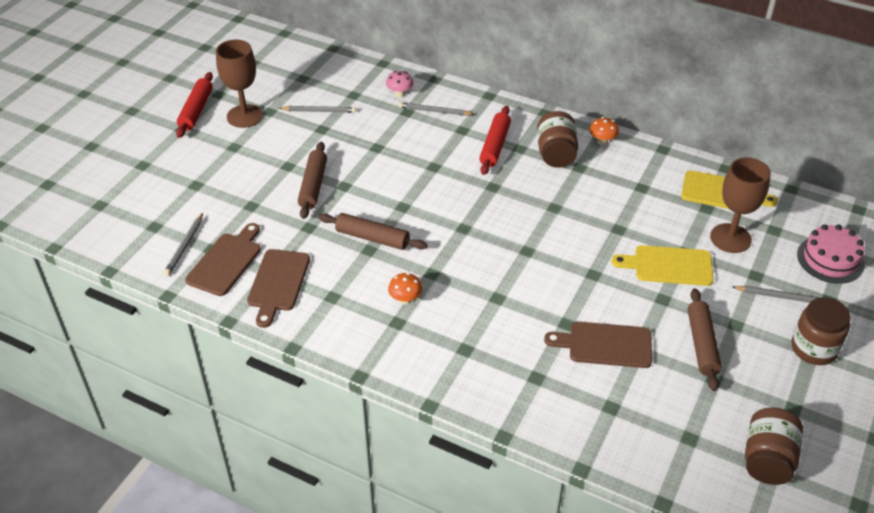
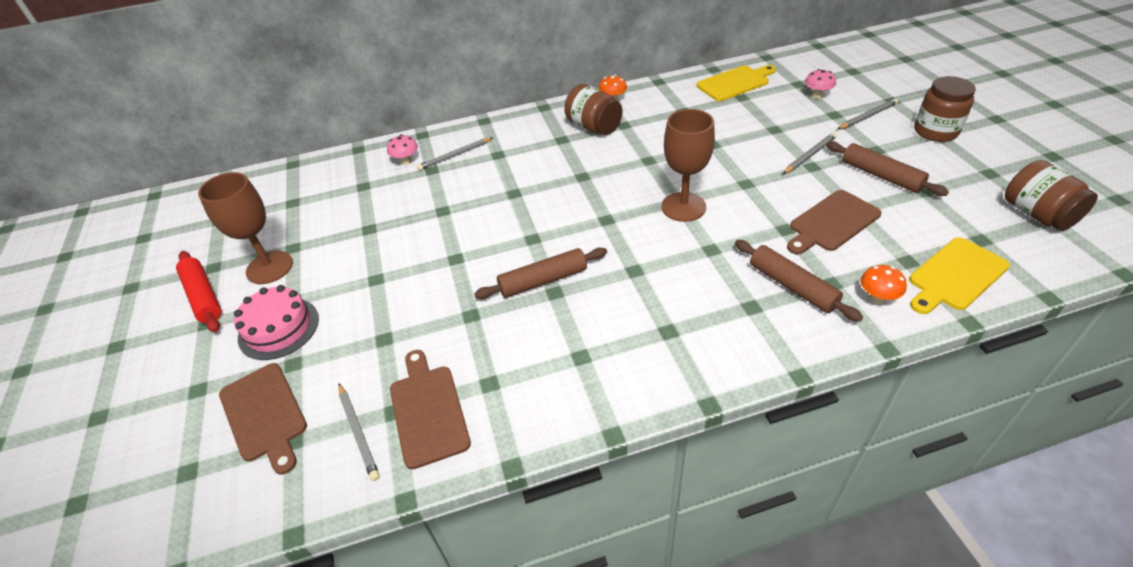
camera: 40 degrees left, 0 degrees up
(278, 283) = (511, 387): brown cutting board -> brown cutting board (264, 414)
(313, 185) = (425, 278): brown rolling pin -> brown rolling pin (792, 286)
(319, 111) = (346, 217): grey pencil -> grey pencil (809, 155)
(405, 300) = (646, 307): orange mushroom -> orange mushroom (877, 298)
(495, 146) = (540, 149): red rolling pin -> none
(669, 265) = (780, 144): yellow cutting board -> yellow cutting board (955, 276)
(730, 238) = (784, 104): brown goblet -> brown goblet (683, 207)
(771, 250) = (817, 95): none -> pink mushroom
(830, 259) = (853, 79): pink cake -> pink cake (278, 328)

